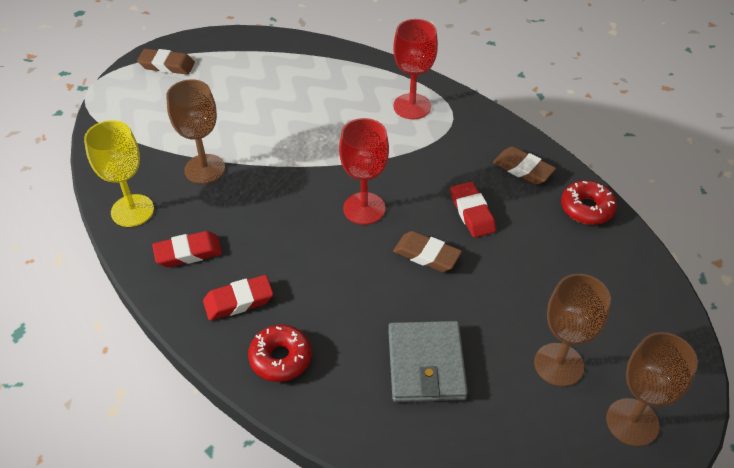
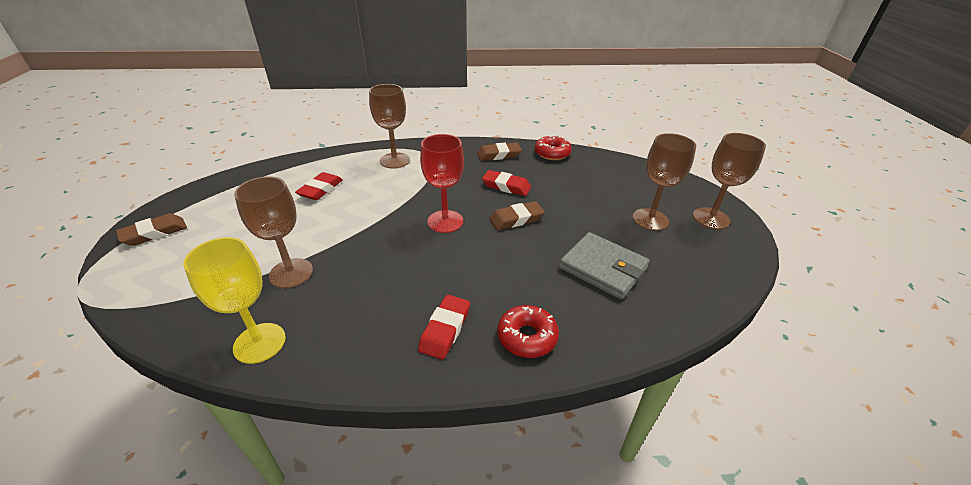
camera: 50 degrees left, 10 degrees down
(188, 252) = (357, 332): red eraser -> red eraser (320, 189)
(412, 106) = (395, 160): red goblet -> brown goblet

